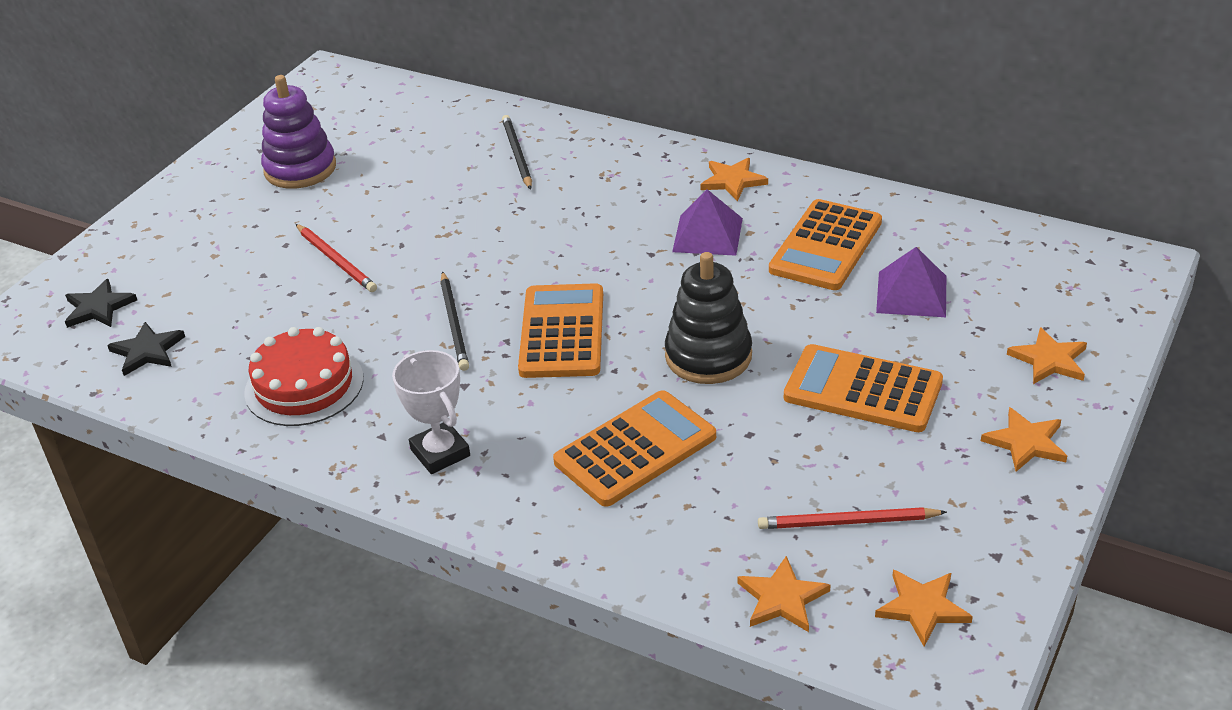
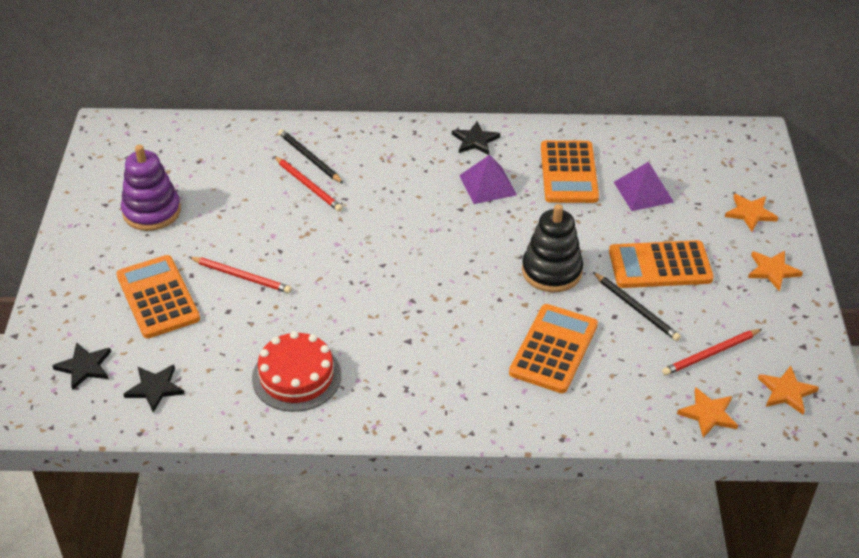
camera: 30 degrees left, 5 degrees up
(440, 453) = (430, 393): white trophy -> none
(454, 324) = (366, 299): black pencil -> black pencil (636, 308)
(491, 183) = (308, 185): none -> red pencil
(562, 332) = (445, 283): orange calculator -> orange calculator (158, 297)
(732, 181) = (475, 141): orange star -> black star

